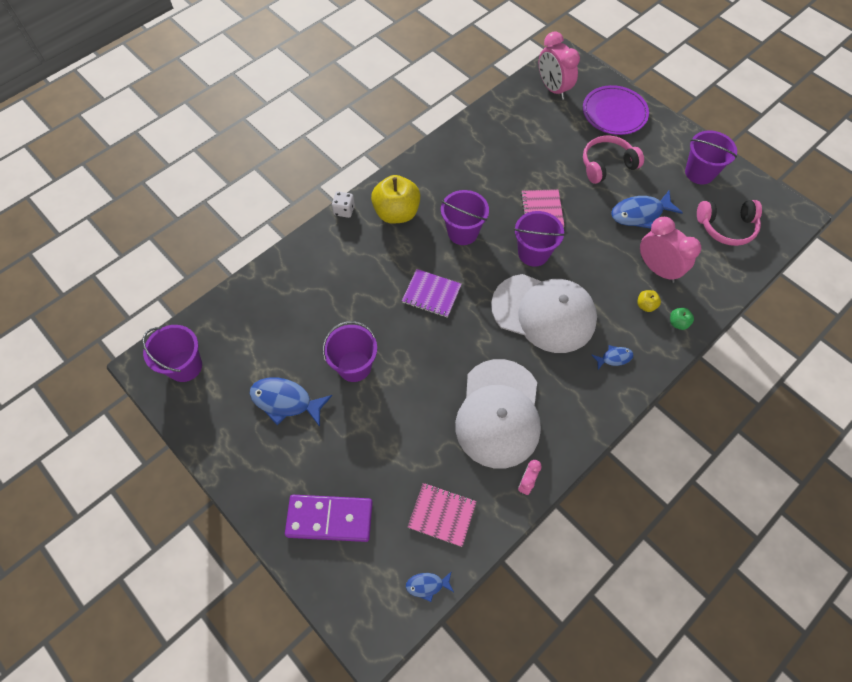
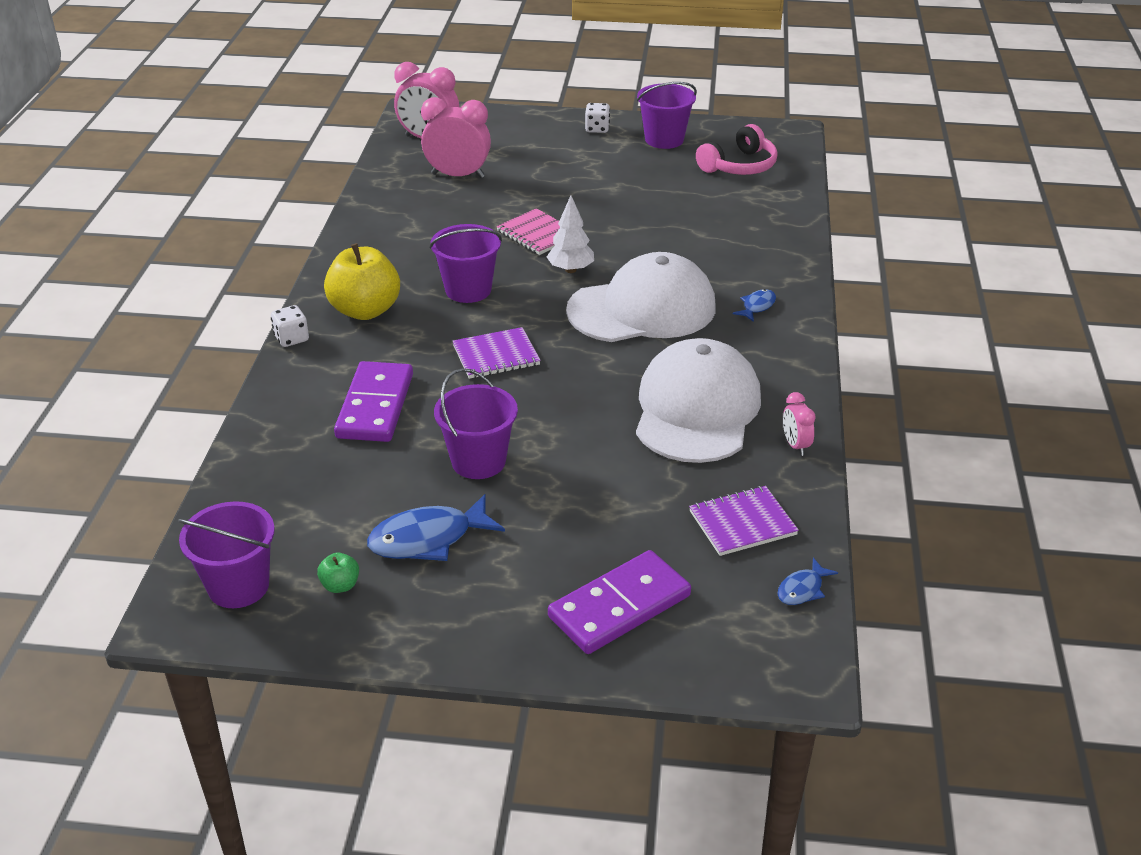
camera: 40 degrees left, 25 degrees down
(341, 289) = (375, 406): none -> purple domino
(442, 515) = (742, 523): pink notebook -> purple notebook
(499, 413) = (696, 409): white cap -> white cap turned 135 degrees counterclockwise
(533, 253) = (571, 270): purple bucket -> white tree
(607, 165) = (563, 172): pink headphones -> none
(614, 113) = (521, 132): purple plate -> none
(640, 214) = (644, 192): blue fish -> none
(645, 305) = (737, 254): yellow apple -> none
(657, 269) = (713, 223): pink clock -> pink clock (458, 175)
(665, 137) = (597, 129): none -> white dice
(678, 323) = (783, 252): green apple -> green apple (340, 585)

